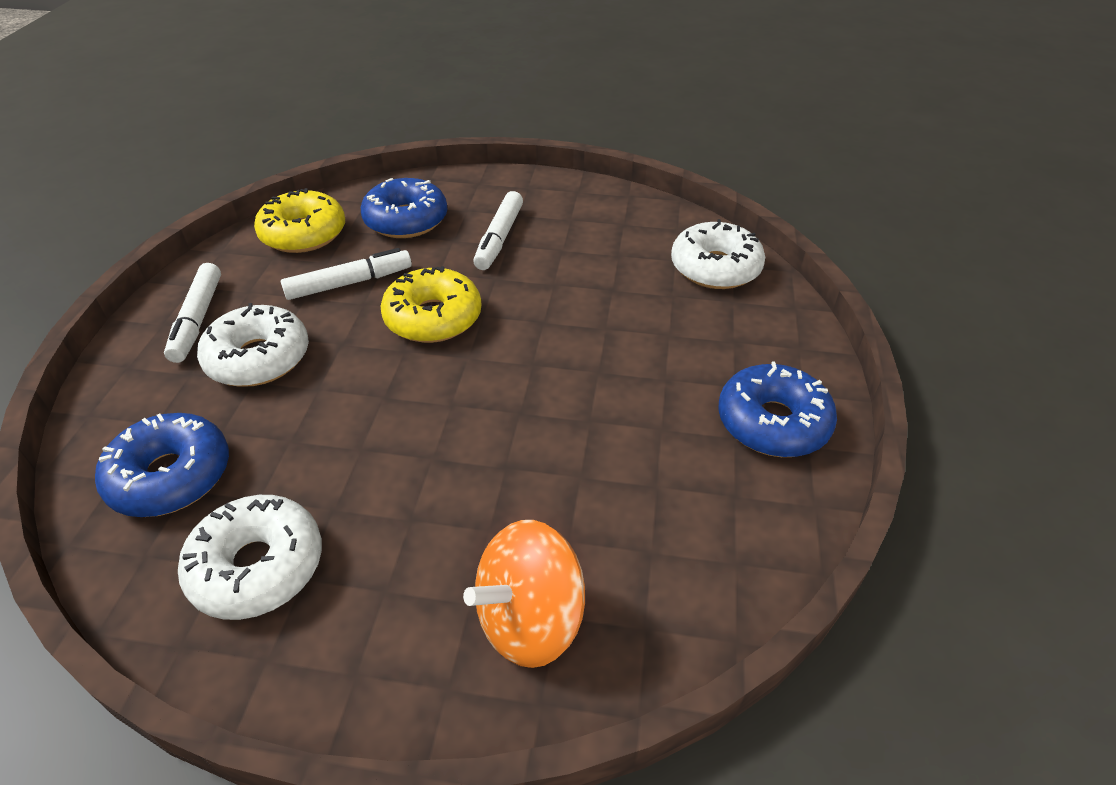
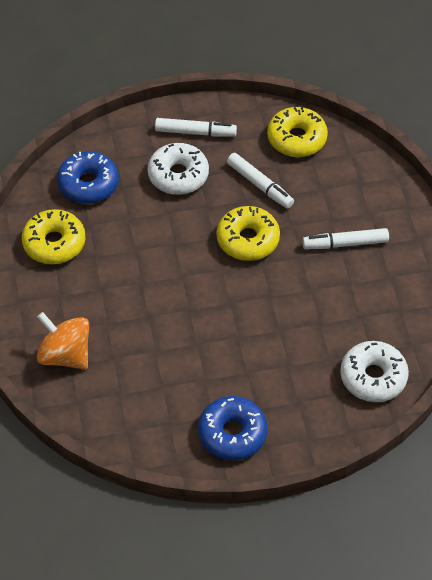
camera: 70 degrees right, 10 degrees up
(198, 320) = (195, 132): white marker -> white marker turned 150 degrees counterclockwise
(257, 566) = (54, 243): white donut -> yellow donut
(406, 220) = (339, 185): blue donut -> none

